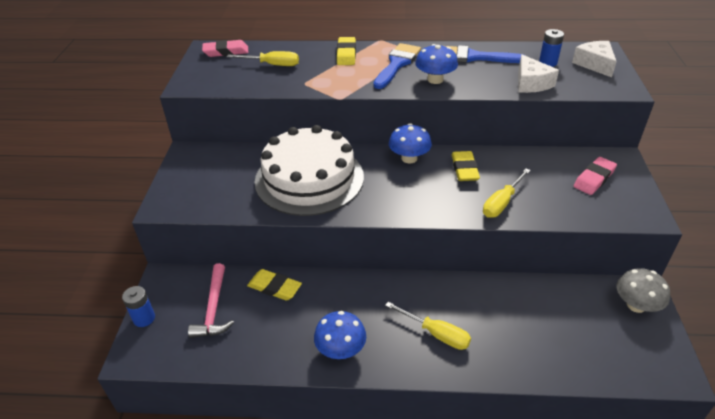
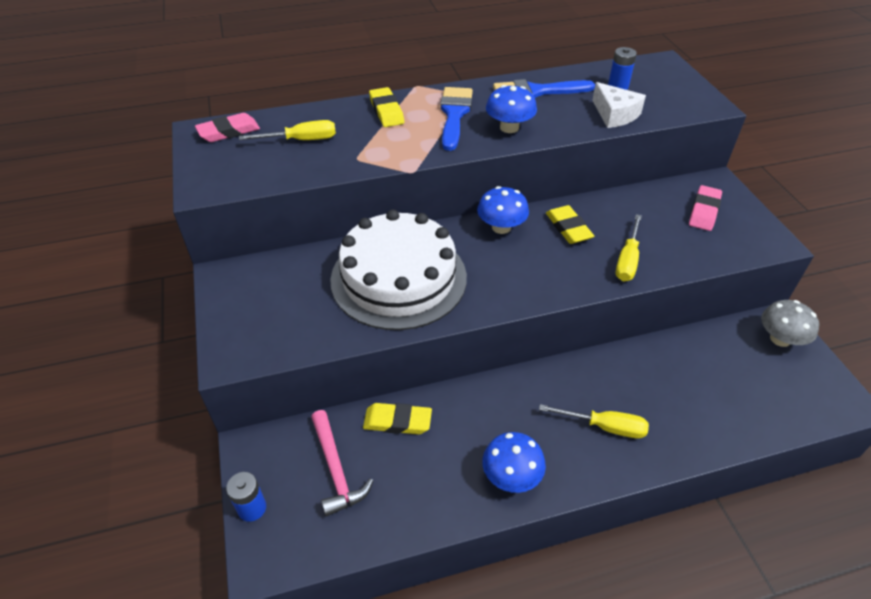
camera: 20 degrees left, 5 degrees up
(594, 64) = (666, 81): white cheese -> none

